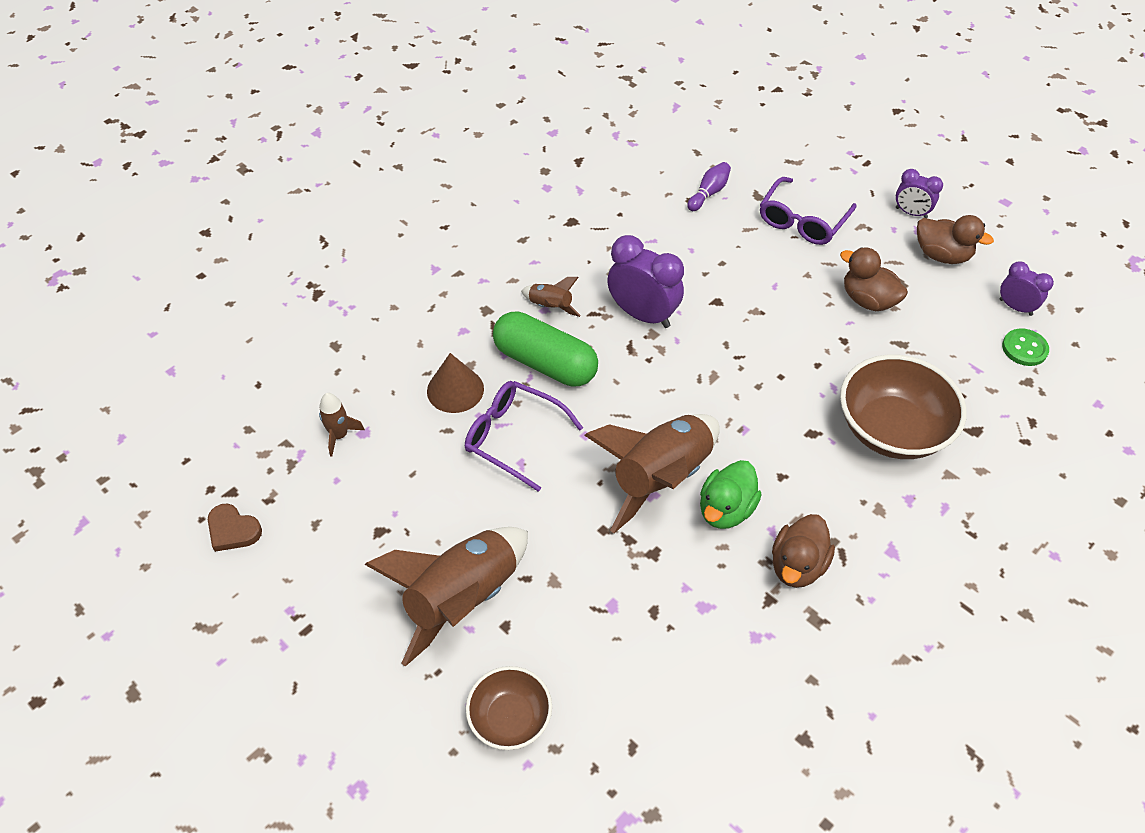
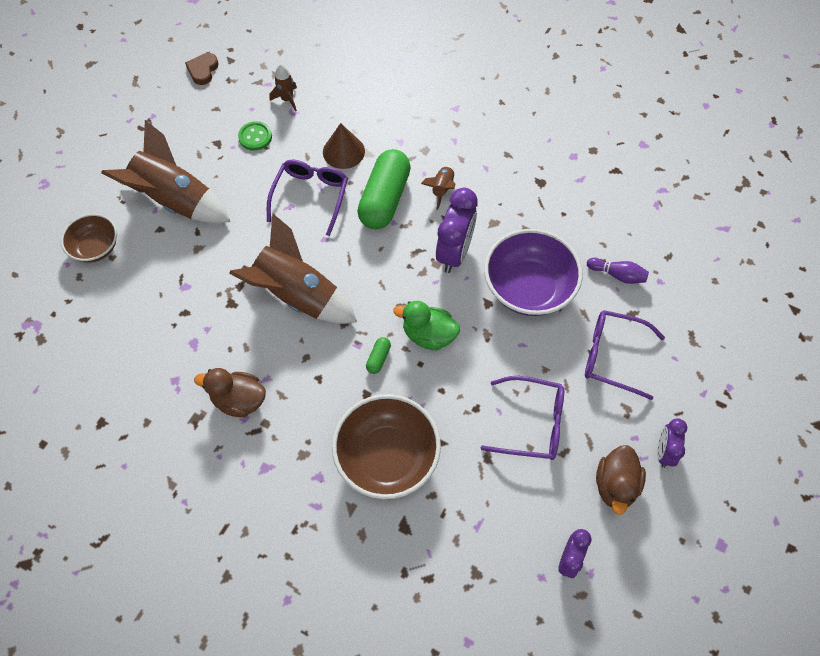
camera: 75 degrees right, 10 degrees up
(706, 264) = (528, 288): none -> purple bowl
(726, 509) = (278, 344): green duck -> green duck (428, 335)
(766, 413) = (378, 358): none -> green capsule
(868, 300) = (531, 423): brown duck -> purple glasses
(1024, 348) = (517, 569): green button -> green button (255, 137)

